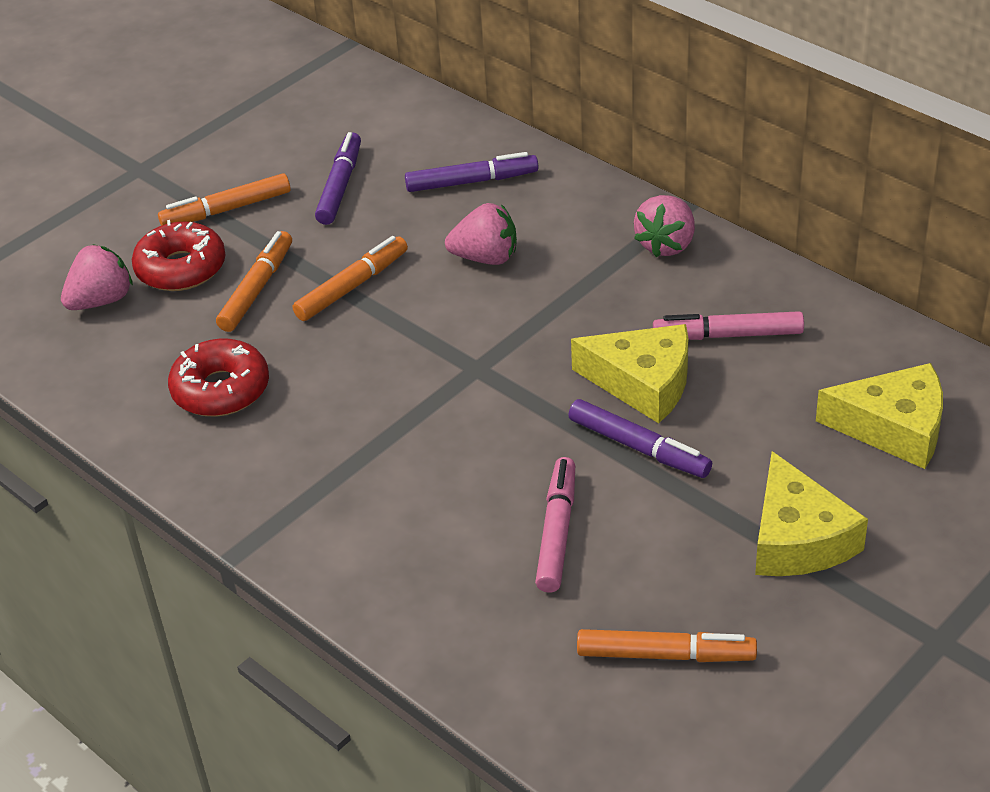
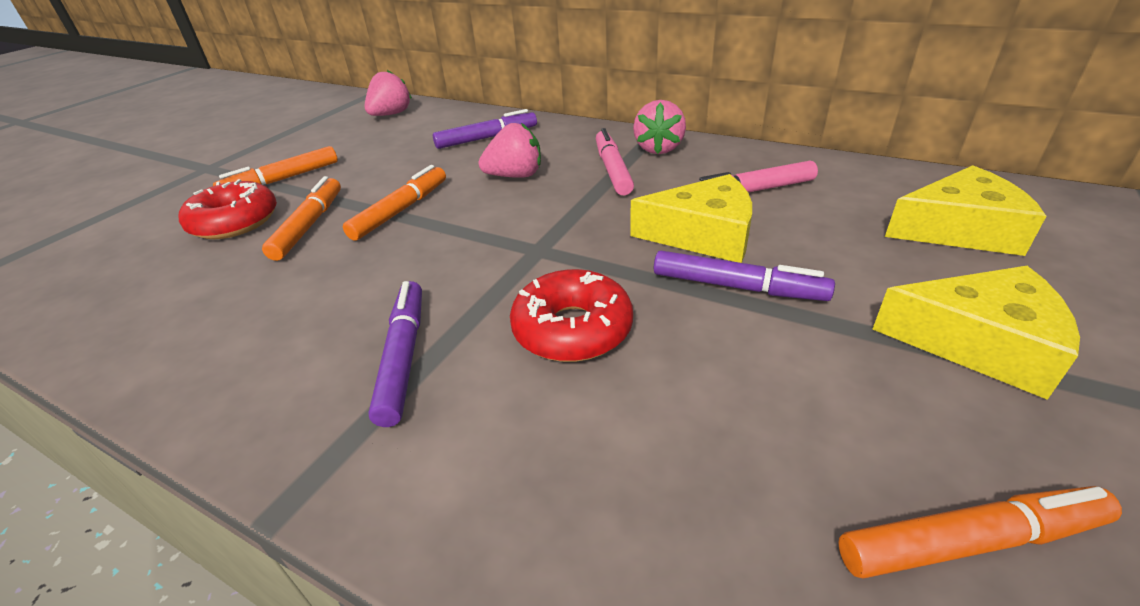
camera: 15 degrees left, 5 degrees down
(101, 300) = (147, 257): pink strawberry -> pink strawberry (391, 114)
(221, 389) = (267, 312): red donut -> red donut (572, 329)
(340, 186) = (380, 154): purple marker -> purple marker (403, 356)
(557, 532) = (705, 390): pink marker -> pink marker (612, 169)
(798, 539) = (979, 343): yellow cheese -> yellow cheese turned 45 degrees counterclockwise

